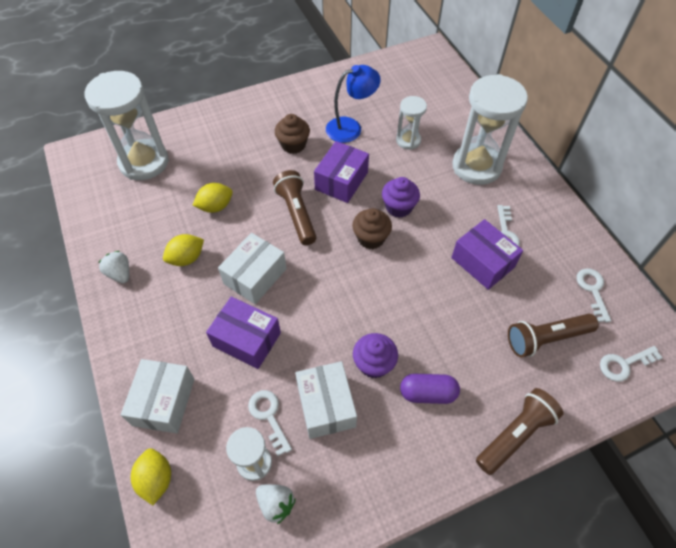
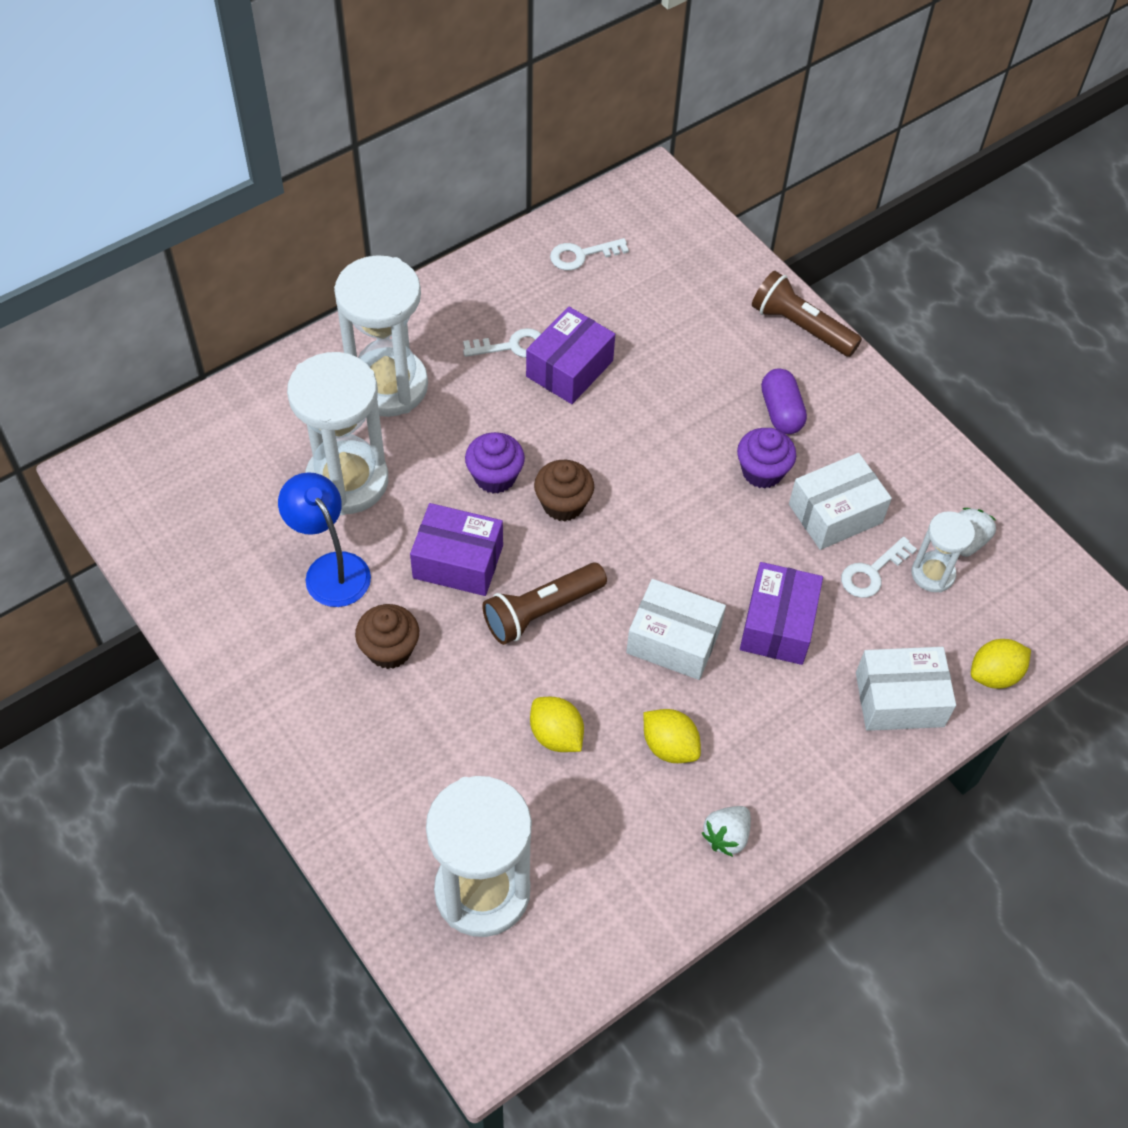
camera: 105 degrees left, 0 degrees up
(408, 140) = (347, 481): white hourglass -> white hourglass, size x1.93
(546, 338) = (667, 301): brown flashlight -> none
(624, 364) = (678, 230): white key -> none

